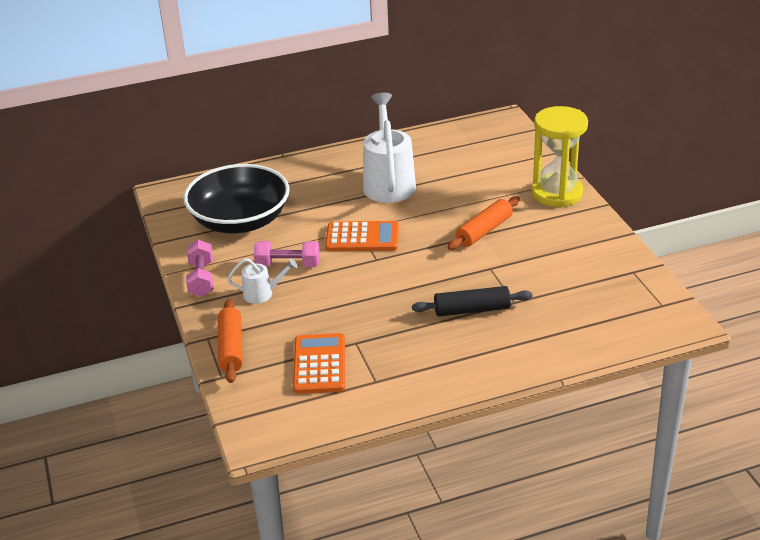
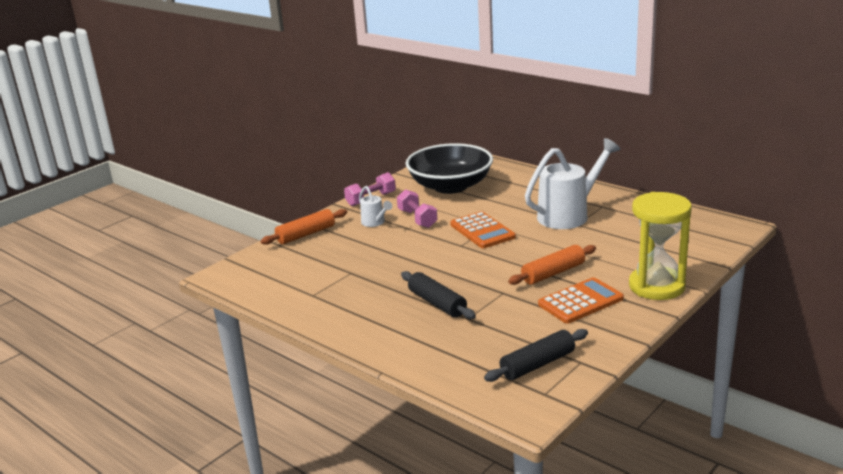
camera: 60 degrees right, 10 degrees down
(319, 364) = (314, 268): orange calculator -> orange calculator (580, 301)
(484, 231) = (553, 273): orange rolling pin -> orange rolling pin turned 45 degrees counterclockwise
(619, 293) = (537, 364): none -> black rolling pin

